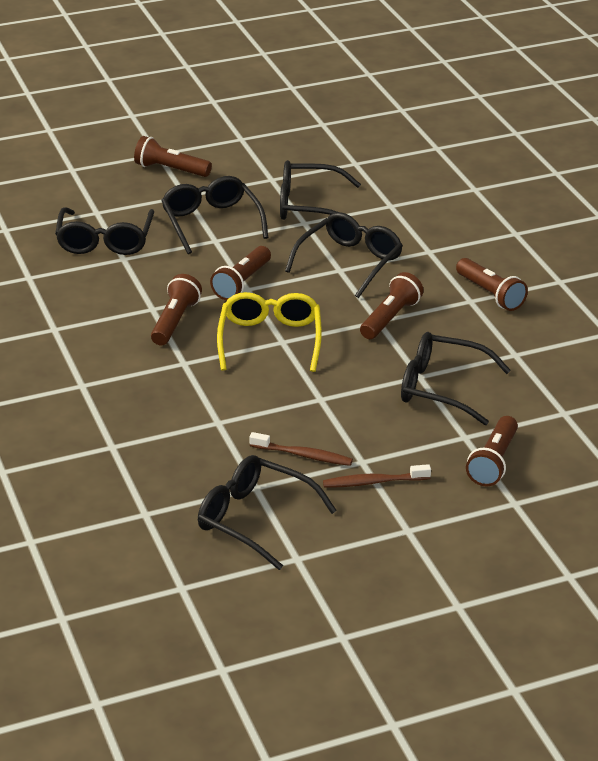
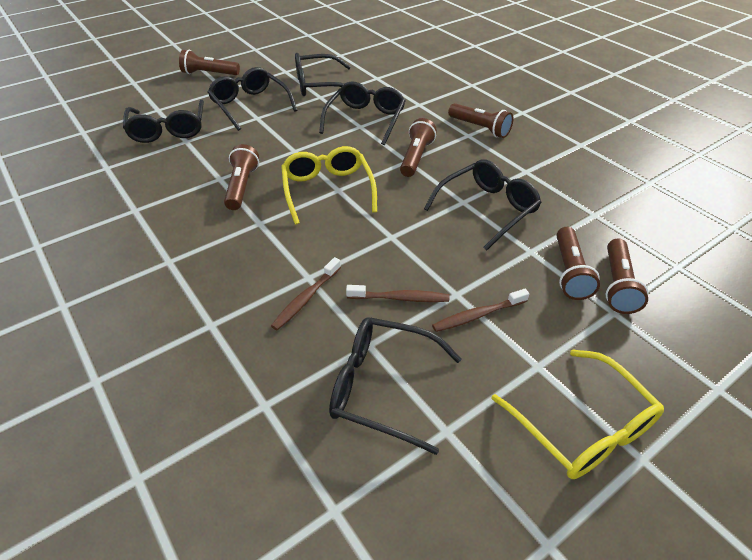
camera: 15 degrees left, 10 degrees up
(210, 440) = (306, 298): none -> brown toothbrush
(242, 283) = (288, 147): brown flashlight -> brown flashlight (617, 285)
(420, 577) = (582, 426): none -> yellow glasses
(442, 388) = (487, 209): black glasses -> black glasses turned 135 degrees clockwise

